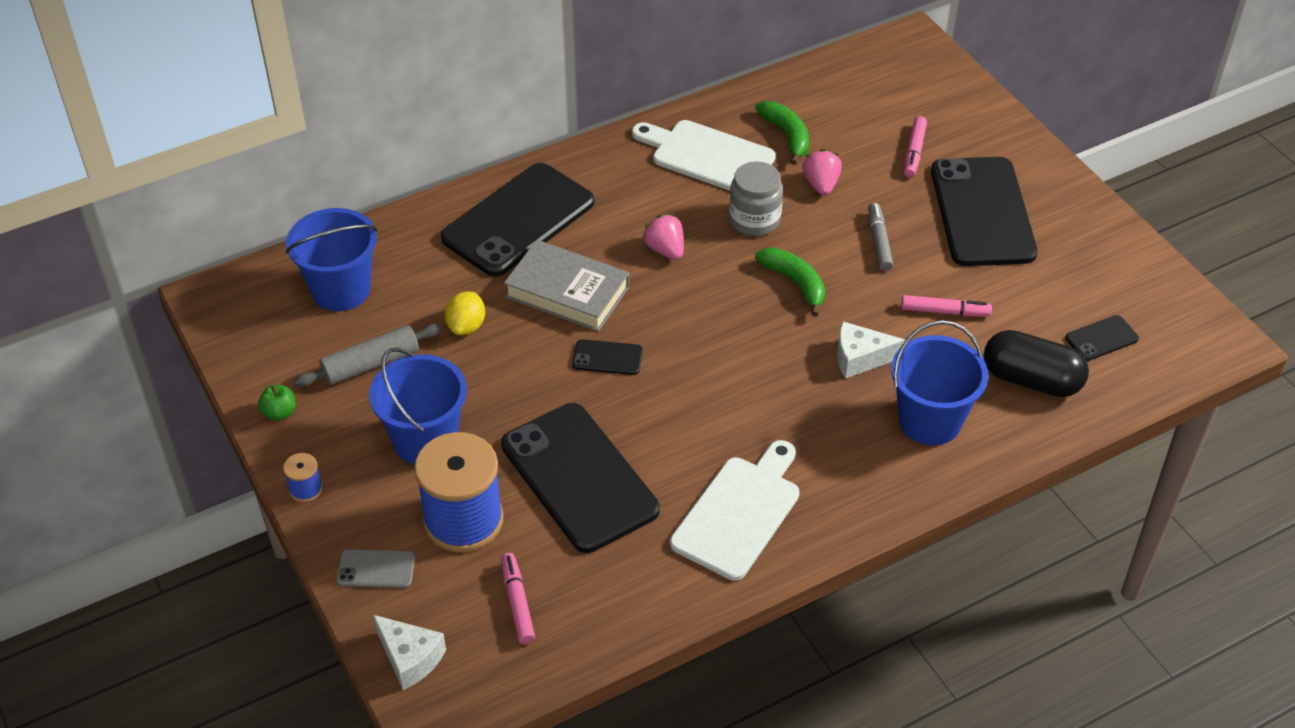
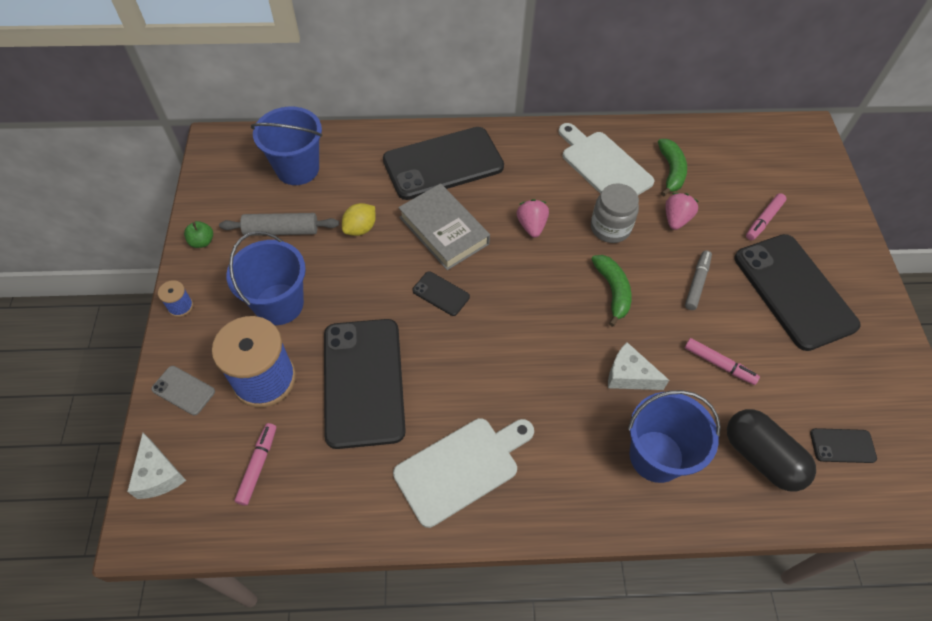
camera: 25 degrees right, 10 degrees up
(982, 212) = (794, 291): black phone -> black phone turned 45 degrees counterclockwise

